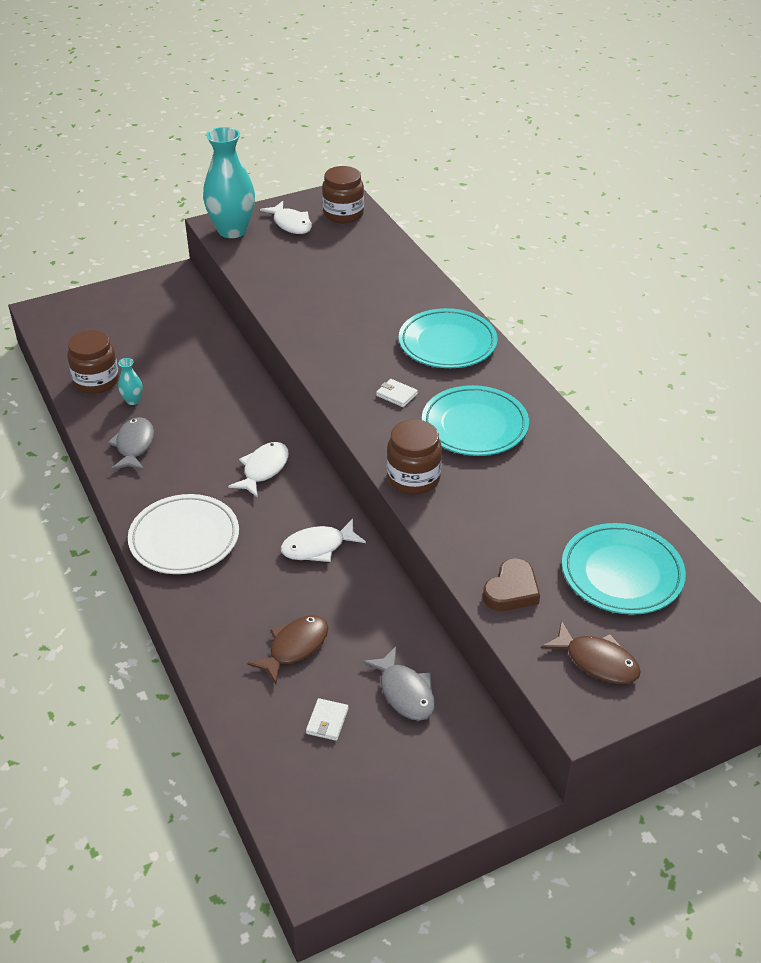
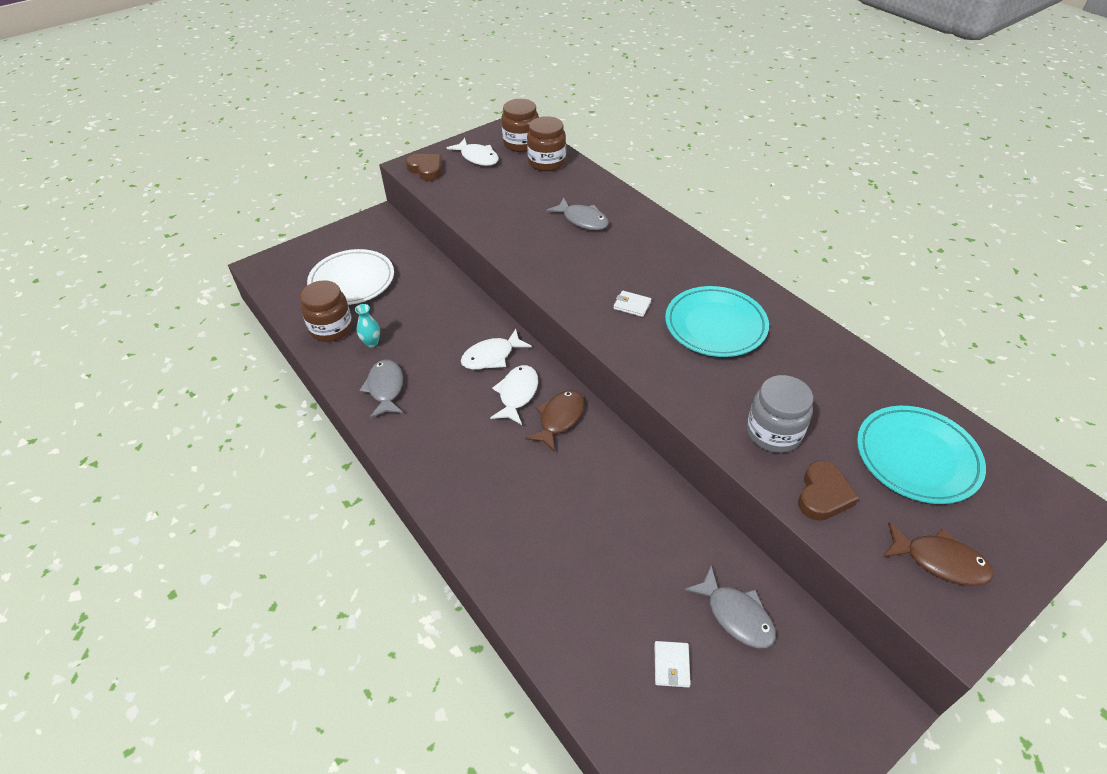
camera: 10 degrees left, 5 degrees up
(184, 538) = (463, 480): white plate -> white plate (352, 281)
(232, 230) = (426, 170): turquoise vase -> brown heart
(295, 647) = (610, 583): brown fish -> brown fish (559, 419)
(318, 547) = (595, 467): white fish -> white fish (491, 356)
(379, 303) = (582, 220): none -> grey fish
(413, 478) = (680, 388): brown jar -> brown jar (547, 162)
(447, 343) = (658, 249): turquoise plate -> none
(488, 531) = (773, 433): none -> grey jar

